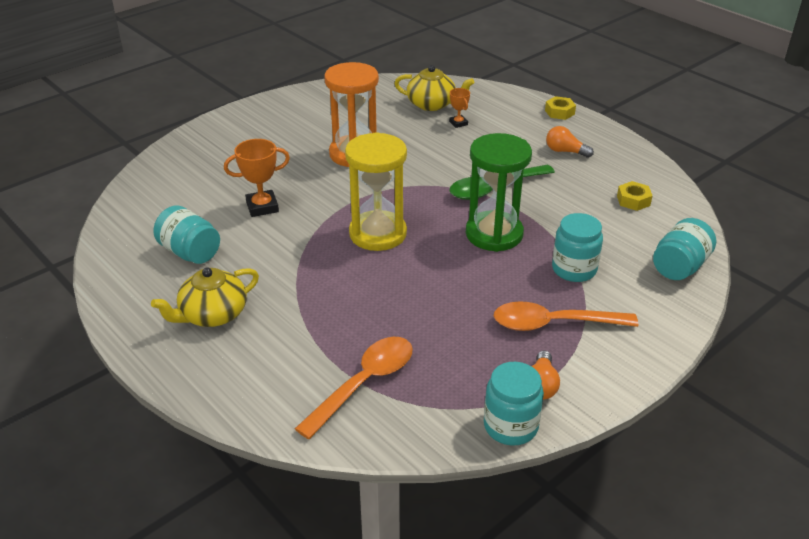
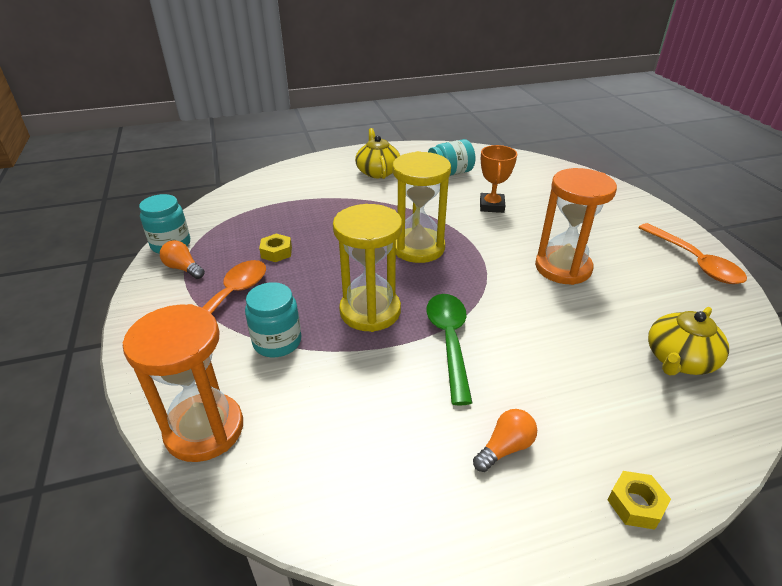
camera: 115 degrees right, 0 degrees up
(364, 383) = (266, 205): orange spoon -> orange spoon (694, 261)
(458, 123) = (618, 366): orange trophy -> none
(494, 234) = (370, 311): green hourglass -> yellow hourglass
(633, 200) = (348, 461): yellow nut -> yellow nut (276, 252)
(679, 267) = (204, 429): turquoise jar -> orange hourglass

